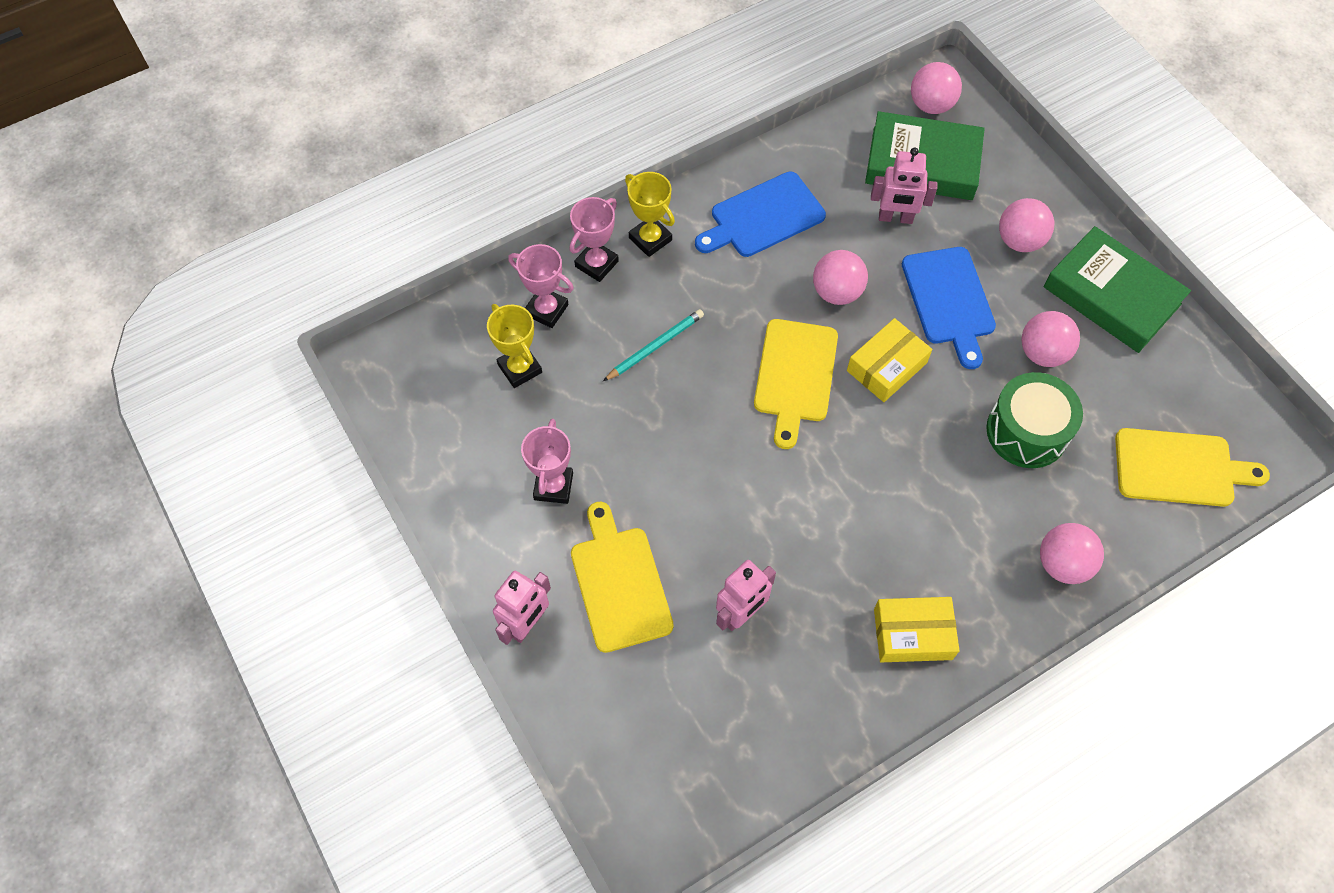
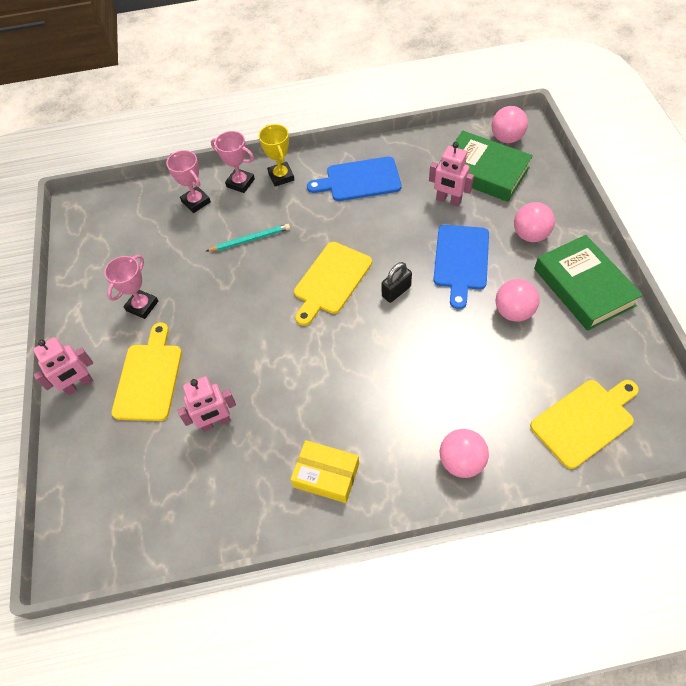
camera: 25 degrees right, 5 degrees down
(520, 368) = (161, 231): yellow trophy -> none
(596, 264) = (240, 183): pink trophy -> pink trophy turned 60 degrees clockwise
(836, 292) = (385, 236): pink ball -> none
(886, 367) = (396, 291): yellow box -> black padlock
(1026, 431) = (477, 361): green drum -> none
(1179, 468) = (585, 421): yellow cutting board -> yellow cutting board turned 60 degrees counterclockwise

